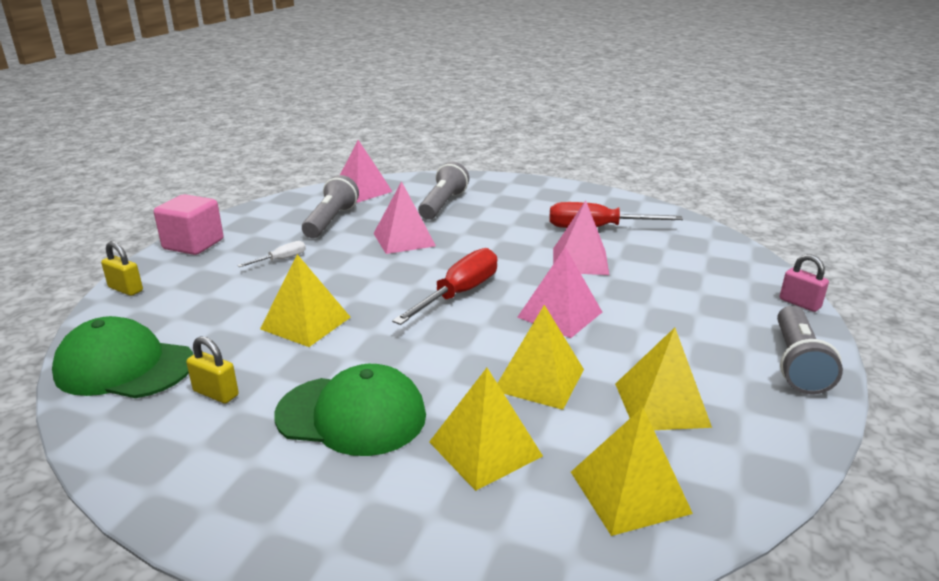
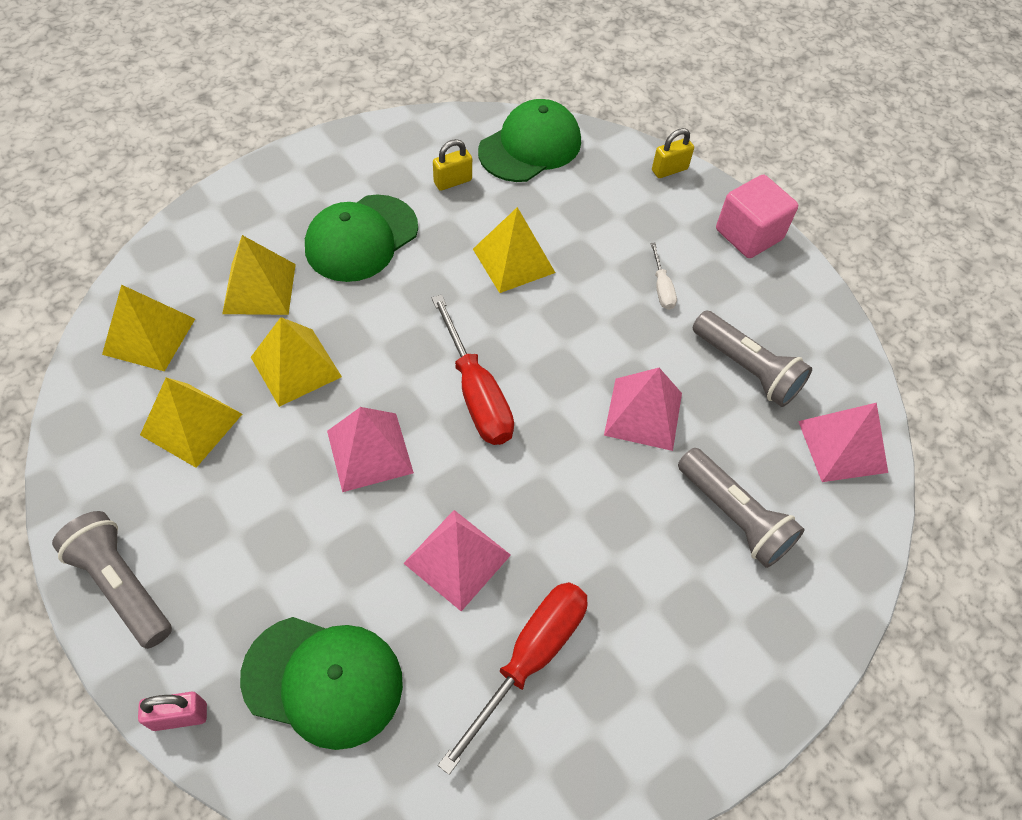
camera: 120 degrees right, 30 degrees up
(704, 272) = (323, 680): none -> green cap

